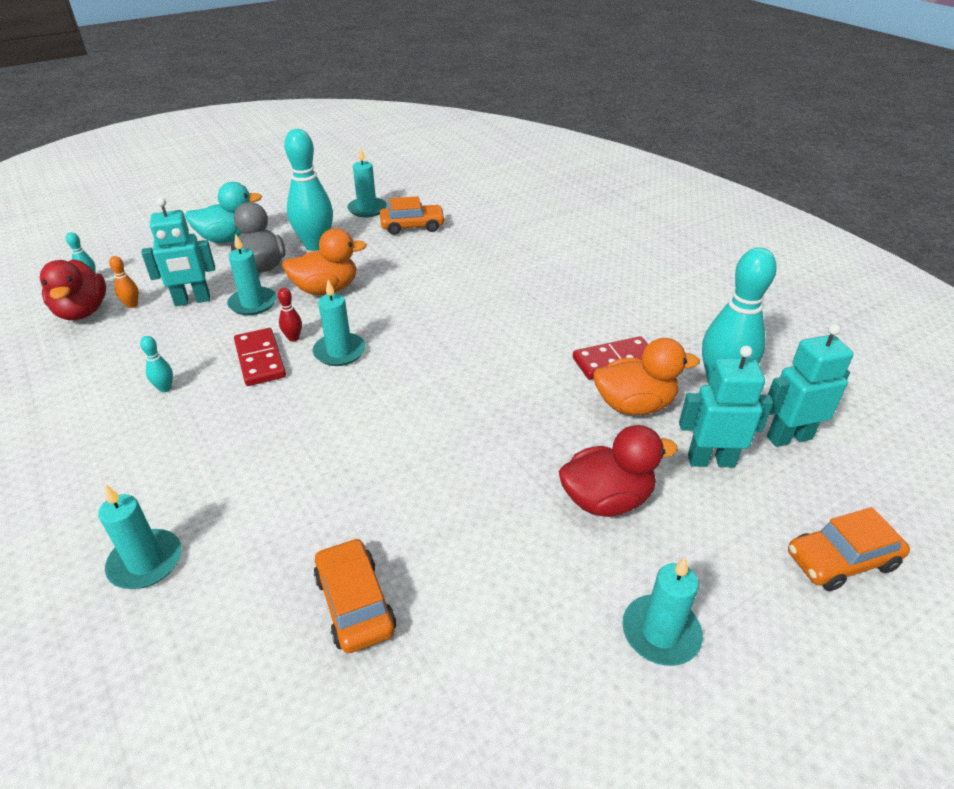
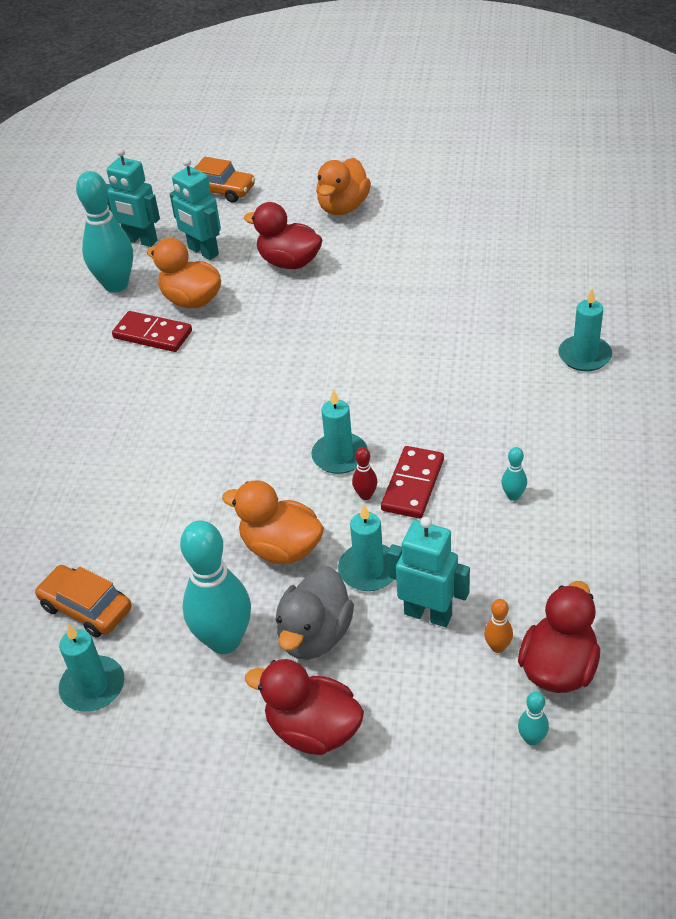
camera: 135 degrees left, 5 degrees up
(228, 239) = (313, 730): turquoise duck -> red duck
(355, 603) = (476, 281): orange car -> none
(660, 632) = (343, 207): turquoise candle -> orange duck

